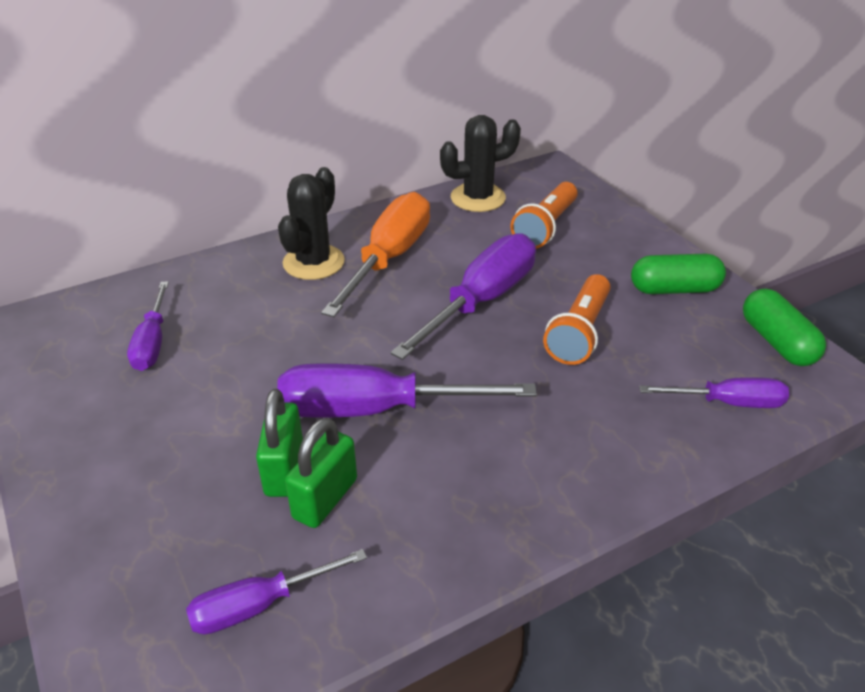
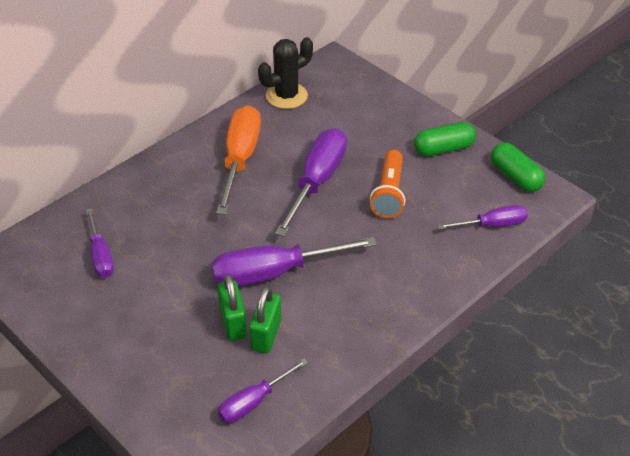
camera: 15 degrees left, 5 degrees up
(313, 262) = (186, 172): black cactus -> none
(545, 227) = (343, 113): orange flashlight -> none

